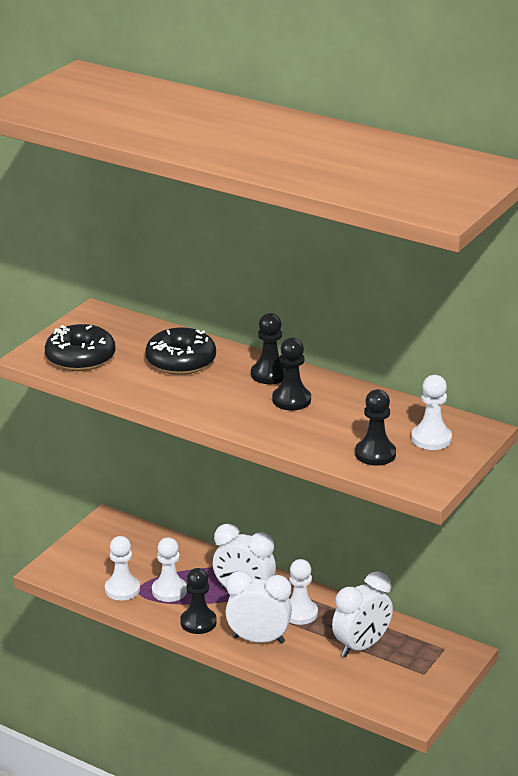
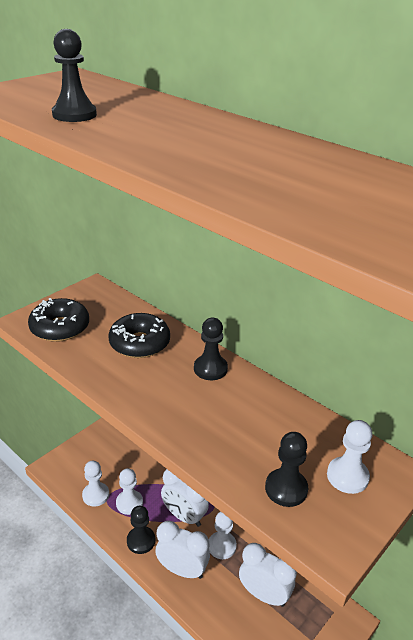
camera: 10 degrees right, 5 degrees up
(291, 400) = (221, 402): black pawn -> black pawn (74, 115)
(361, 646) = (264, 594): white clock -> white clock turned 120 degrees counterclockwise

